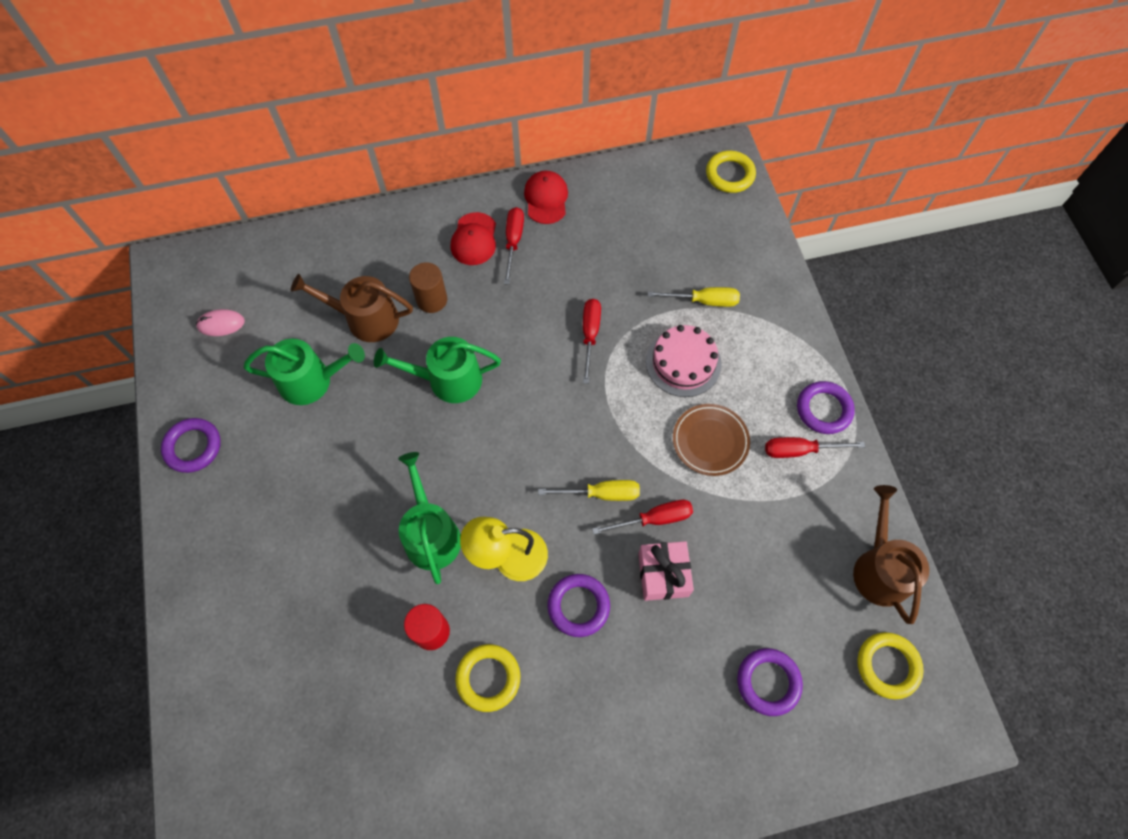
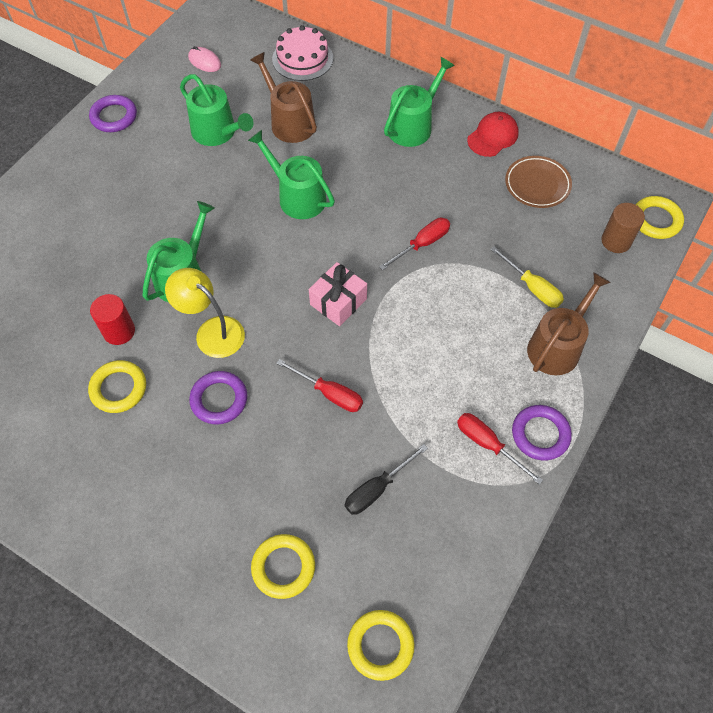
camera: 45 degrees right, 5 degrees down
(432, 300) = (343, 142): brown cylinder -> brown cylinder (616, 241)
(474, 239) = (413, 126): red cap -> green watering can
(513, 242) = (438, 147): red screwdriver -> none
(601, 494) = (313, 347): yellow screwdriver -> none
(663, 574) = (294, 432): pink gift -> pink gift (338, 302)
(683, 362) = (468, 314): pink cake -> pink cake (302, 59)
(710, 441) = (427, 380): brown plate -> brown plate (537, 185)
(765, 557) = (377, 489): none -> black screwdriver
(768, 682) = (283, 567): purple ring -> yellow ring
(879, 569) = (453, 577): brown watering can -> brown watering can (557, 346)

